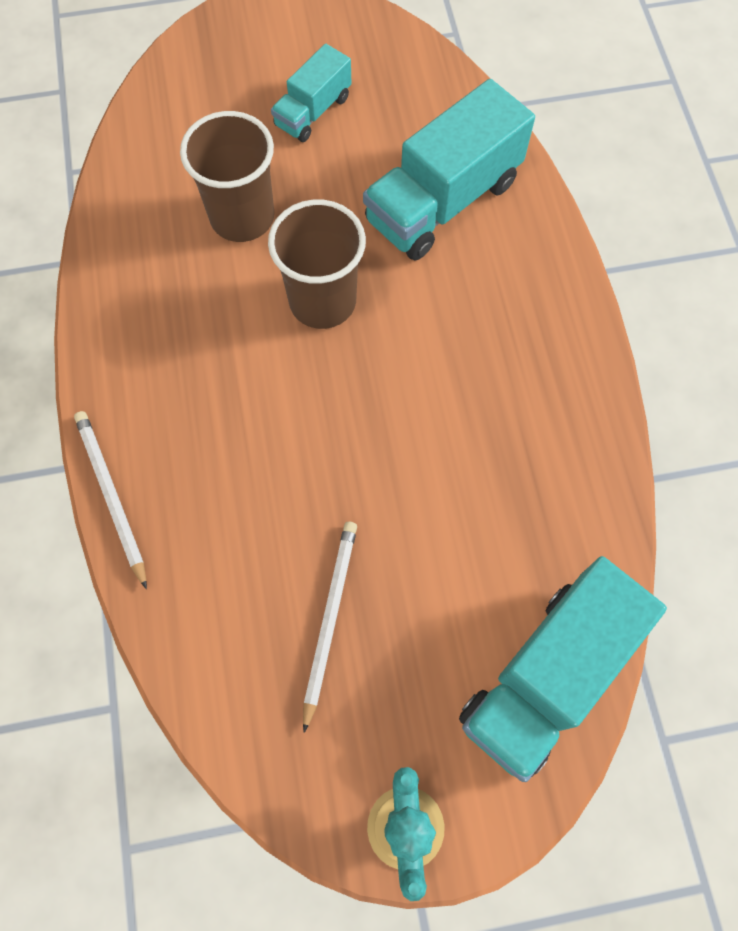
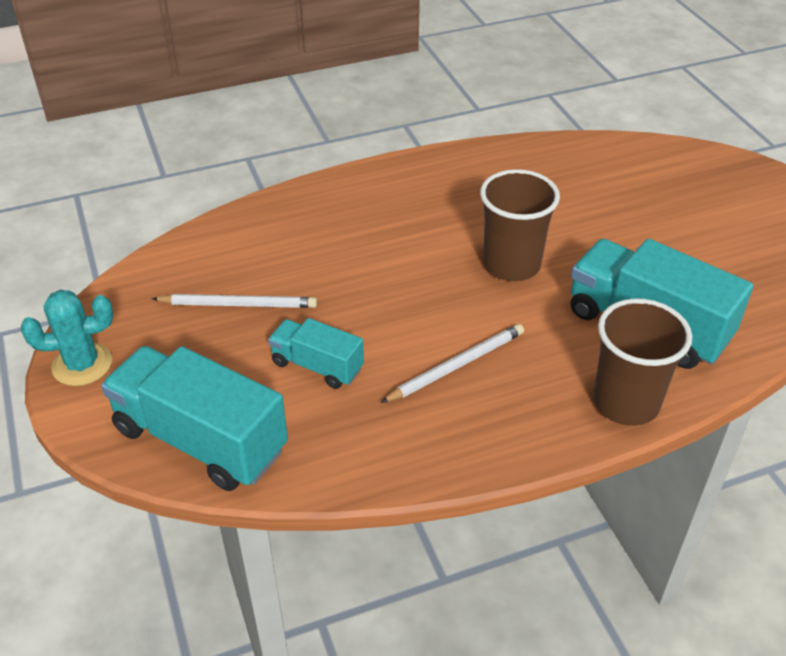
camera: 80 degrees right, 25 degrees down
(111, 496) = (317, 186): white pencil -> white pencil (456, 366)
(242, 217) = (572, 211): brown cup -> brown cup (626, 402)
(313, 111) = (699, 234): turquoise truck -> turquoise truck (317, 366)

